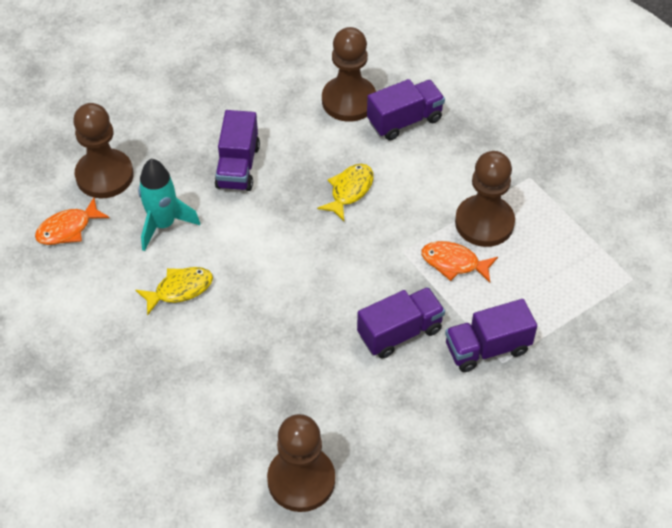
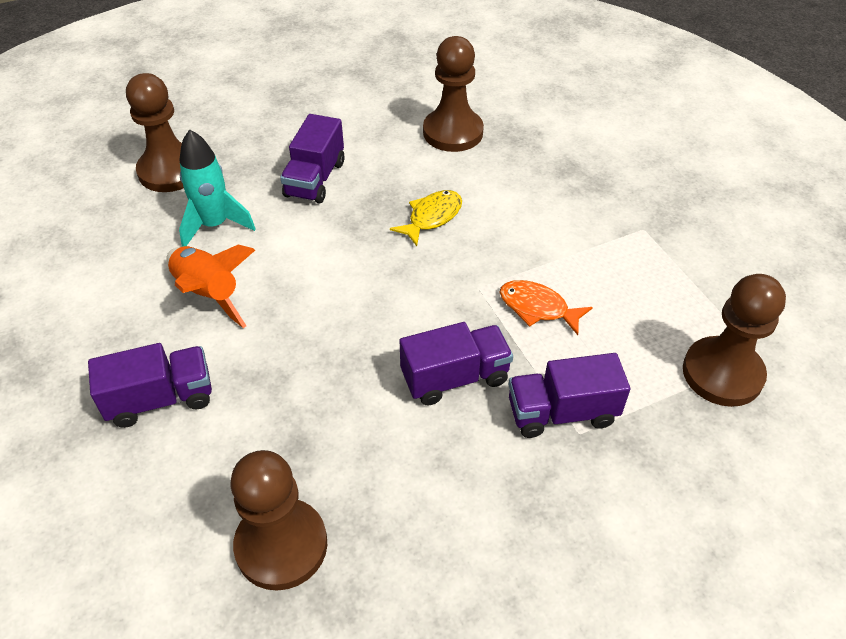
camera: 10 degrees right, 5 degrees down
(68, 229) = (110, 216): orange fish -> none
(180, 289) = (208, 294): yellow fish -> orange rocket
(404, 120) = (509, 157): purple truck -> purple truck (160, 399)
(484, 222) = (582, 269): brown pawn -> brown pawn (722, 373)

